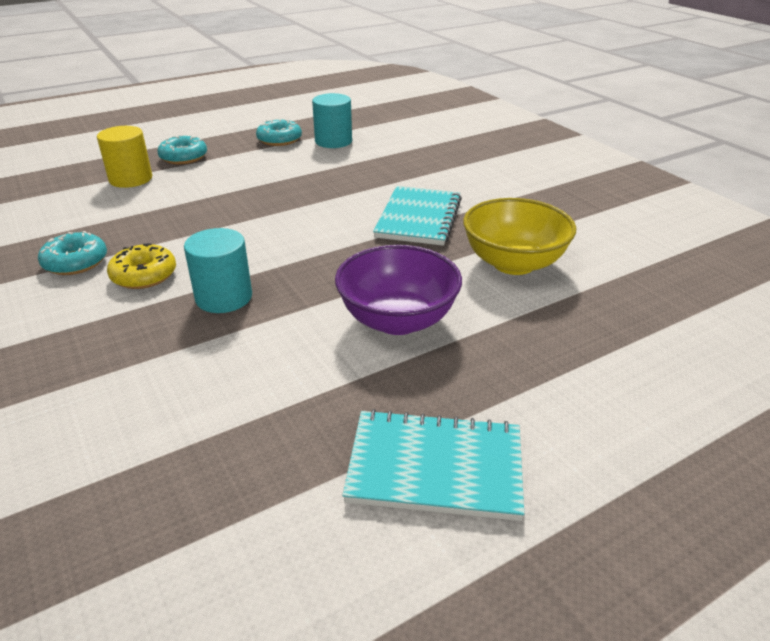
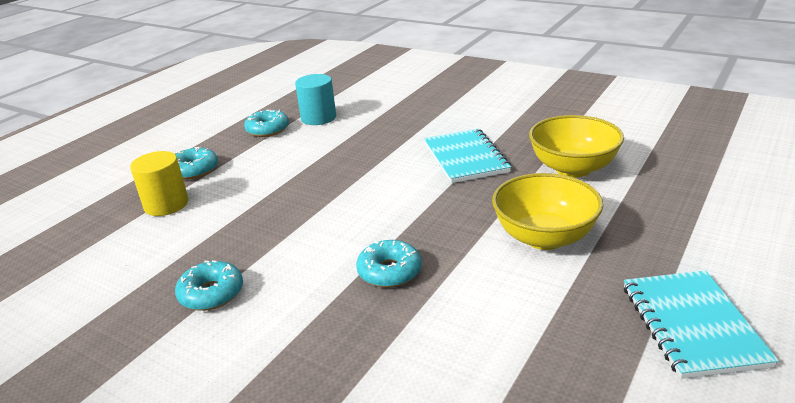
camera: 25 degrees left, 5 degrees down
(144, 275) = (294, 280): yellow donut -> none
(224, 297) = (389, 271): turquoise cylinder -> turquoise donut
(397, 320) = (544, 237): purple bowl -> yellow bowl
(435, 467) = (692, 325): turquoise notebook -> turquoise notebook turned 75 degrees counterclockwise

